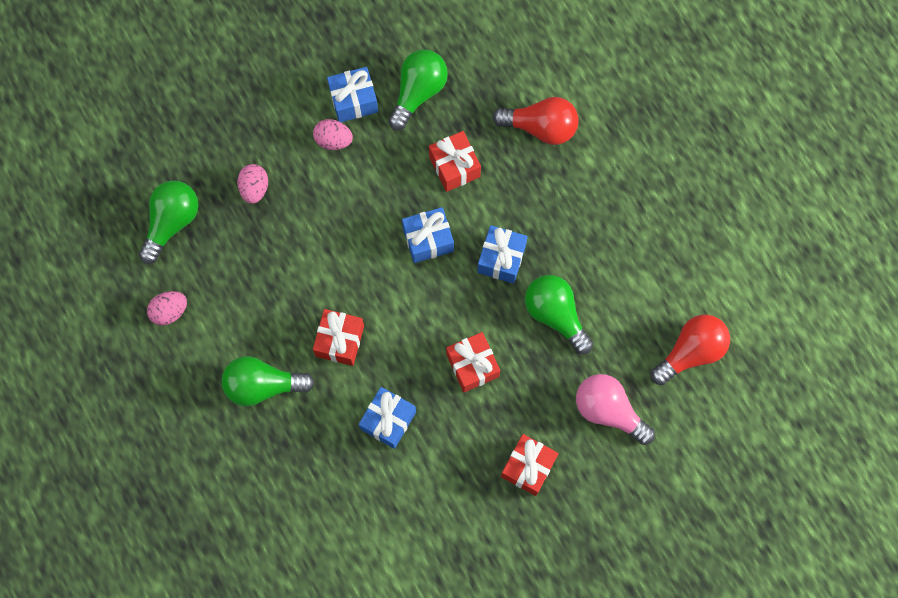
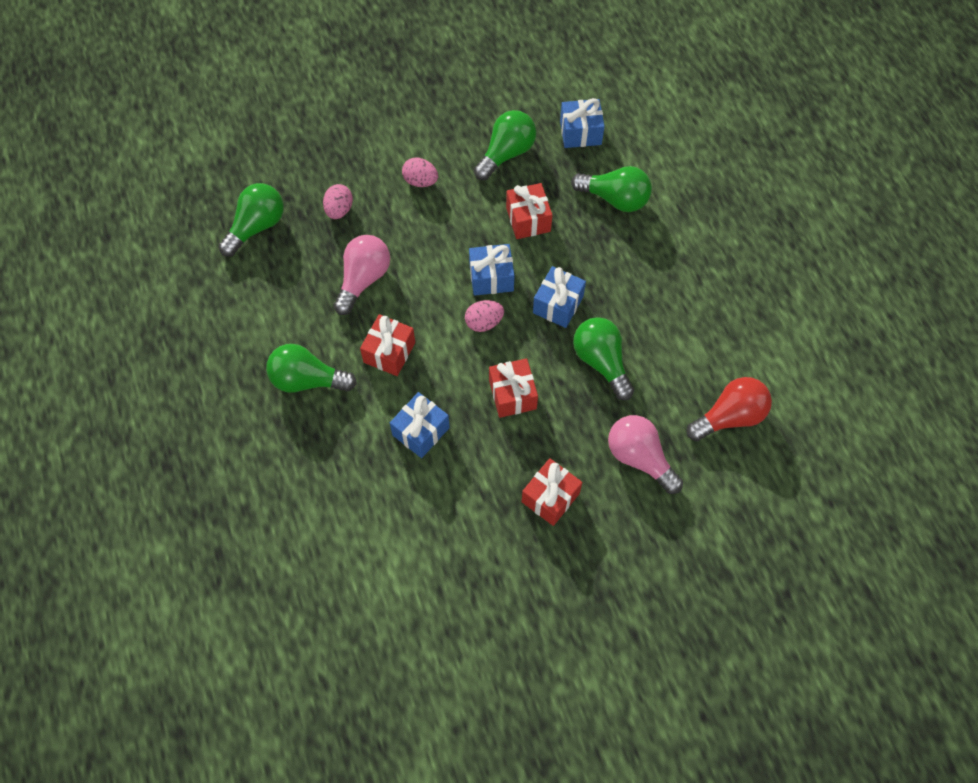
camera: 10 degrees right, 10 degrees down
(170, 311) = (235, 301): pink egg -> pink egg (484, 322)
(296, 264) = (363, 279): none -> pink light bulb
(354, 101) = (446, 152): blue gift -> blue gift (580, 132)
(540, 127) = (615, 198): red light bulb -> green light bulb

